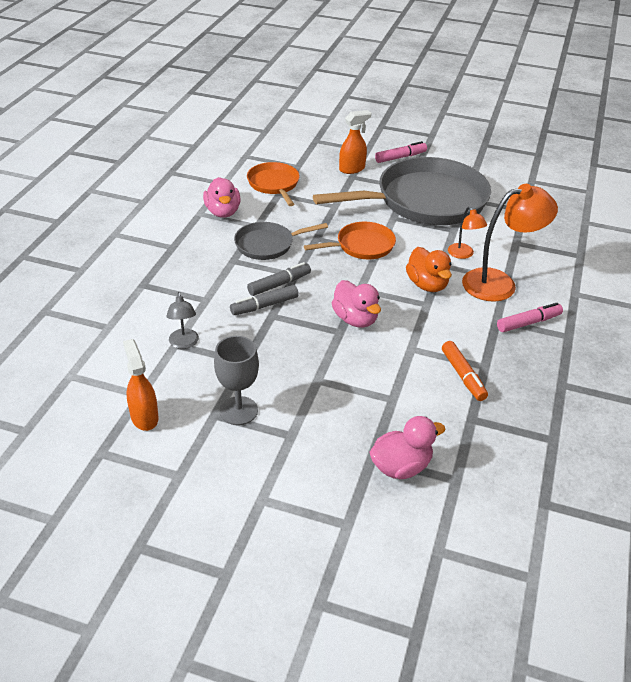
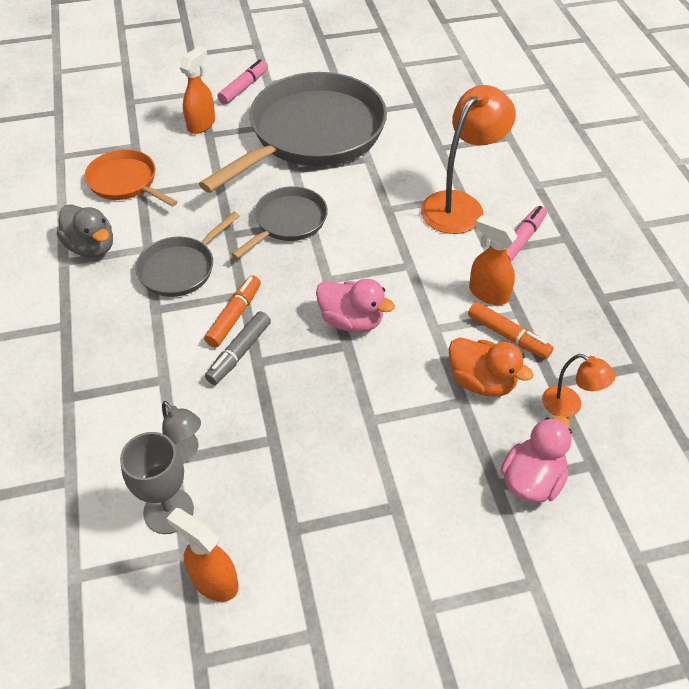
camera: 30 degrees left, 10 degrees up
(223, 212) = (91, 247): pink duck -> grey duck
(238, 411) = (316, 508): grey goblet -> grey goblet (168, 511)
(279, 284) = (234, 316): grey marker -> orange marker
(362, 246) = (288, 222): orange pan -> grey pan
(427, 285) = (392, 240): orange duck -> orange duck (481, 382)
(463, 254) = (400, 185): orange lamp -> orange lamp (569, 406)
(471, 344) = (488, 293): none -> orange spray bottle

